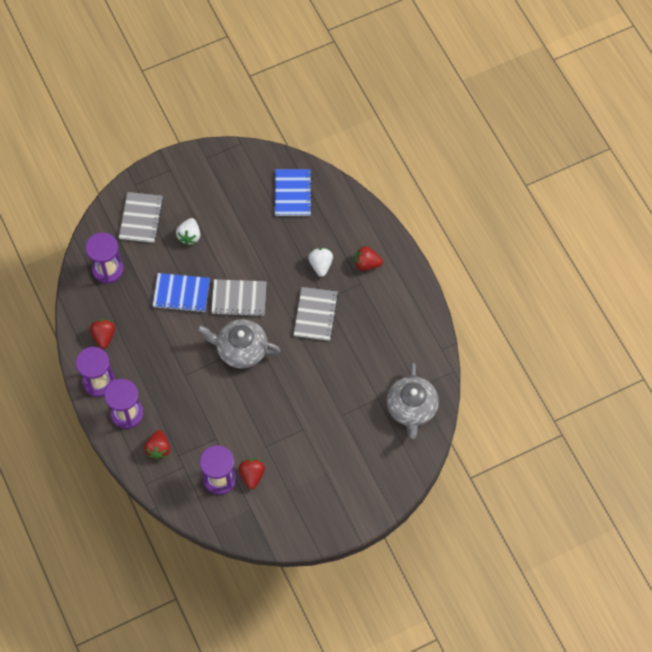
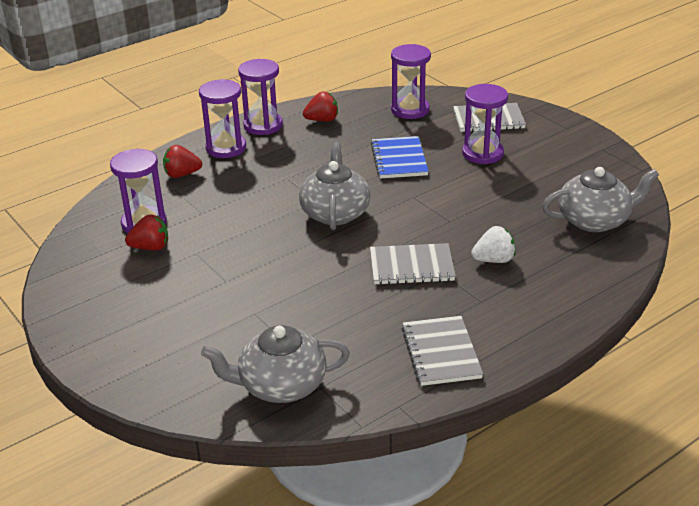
camera: 80 degrees right, 30 degrees down
(189, 236) = (482, 153): white strawberry -> purple hourglass
(239, 298) = (410, 201): grey notebook -> grey notebook (441, 353)
(293, 193) = (594, 220): blue notebook -> grey teapot
(366, 264) = (518, 302): red strawberry -> none

